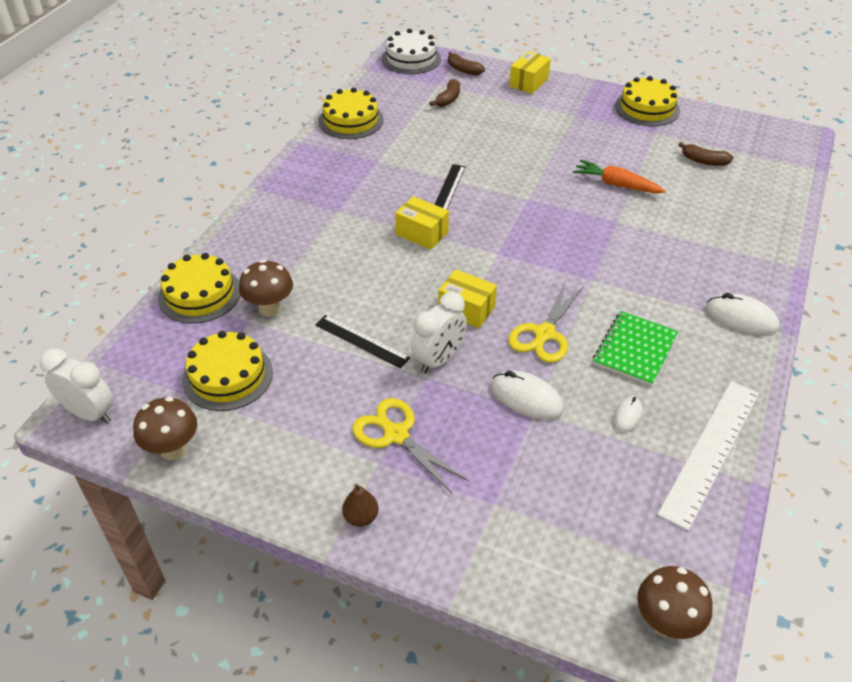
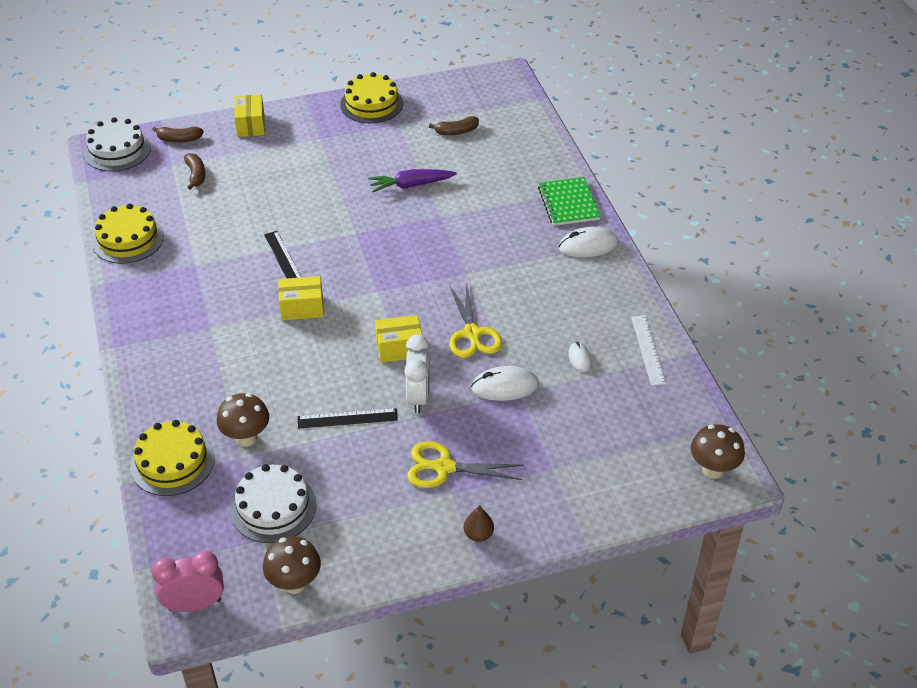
camera: 40 degrees left, 0 degrees up
(90, 413) = (195, 604): white clock -> pink clock
(228, 376) = (273, 507): yellow cake -> white cake
(616, 184) = (411, 185): orange carrot -> purple carrot
(634, 350) = (542, 309): green notebook -> green notebook (568, 203)
(710, 451) = (648, 350): white ruler -> white ruler, size x0.60

